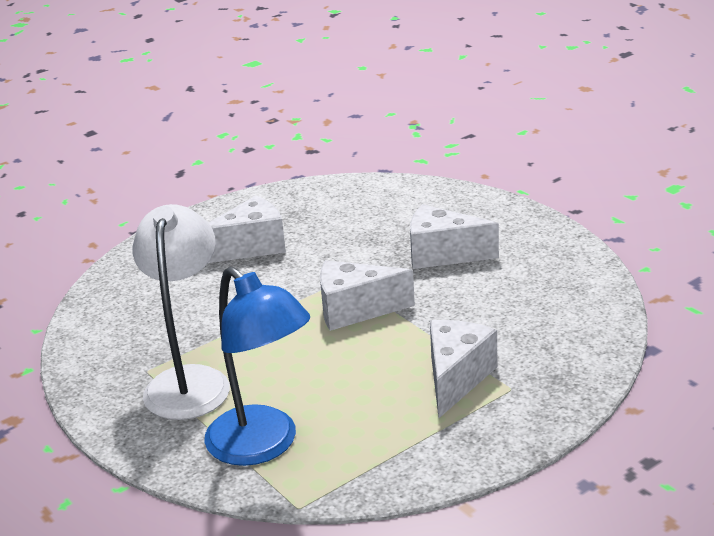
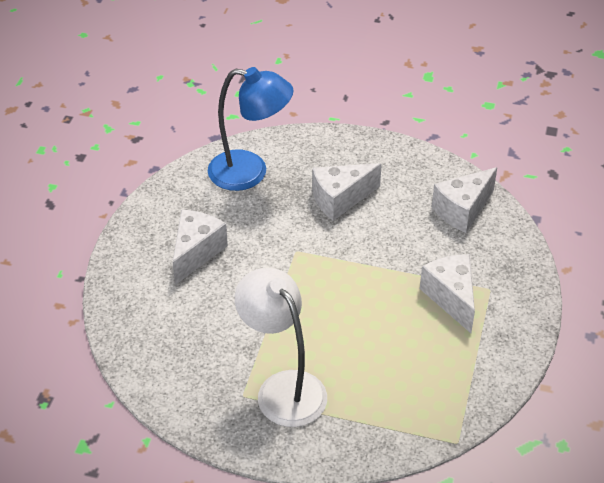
camera: 40 degrees left, 15 degrees up
(263, 446) = (388, 411): blue lamp -> blue lamp (250, 172)
(355, 310) = (331, 274): white cheese -> white cheese (462, 210)

